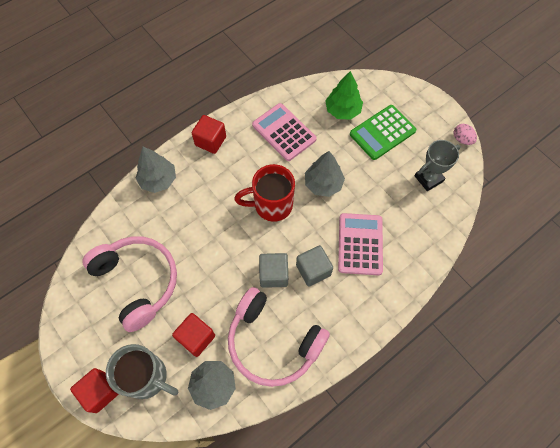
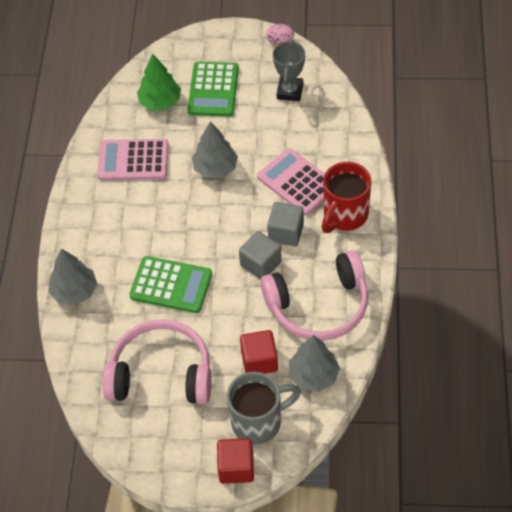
camera: 45 degrees left, 10 degrees down
(210, 141) = (79, 223): red cube -> none
(210, 232) = (171, 285): none -> green calculator
(271, 205) = (195, 220): red mug -> red mug (344, 215)

